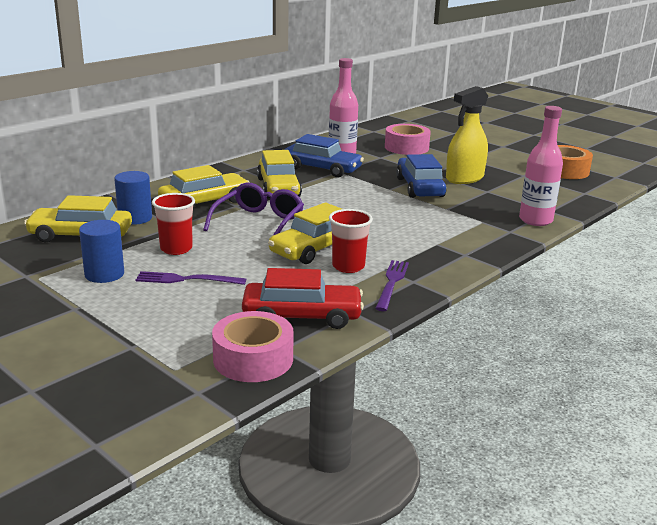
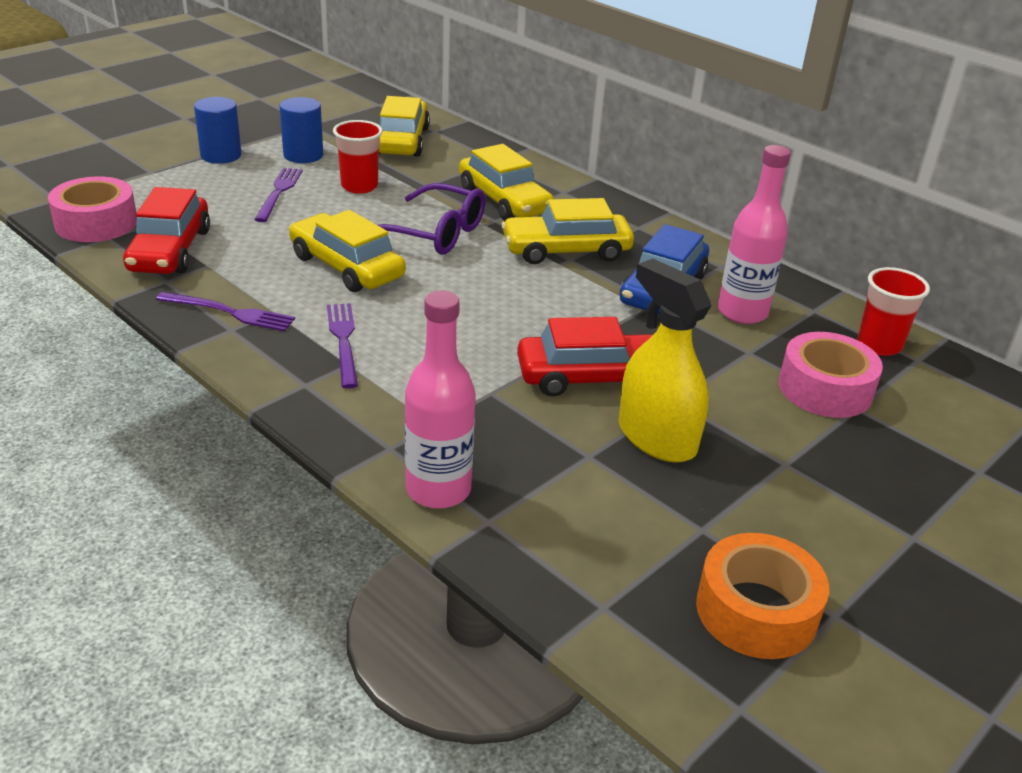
camera: 90 degrees right, 10 degrees up
(135, 218) = (449, 164): blue cylinder -> blue cylinder (221, 155)
(348, 266) = (287, 286): red cup -> red cup (879, 345)
(412, 246) = (343, 341): none -> purple fork
(419, 187) = (593, 377): blue car -> red car

